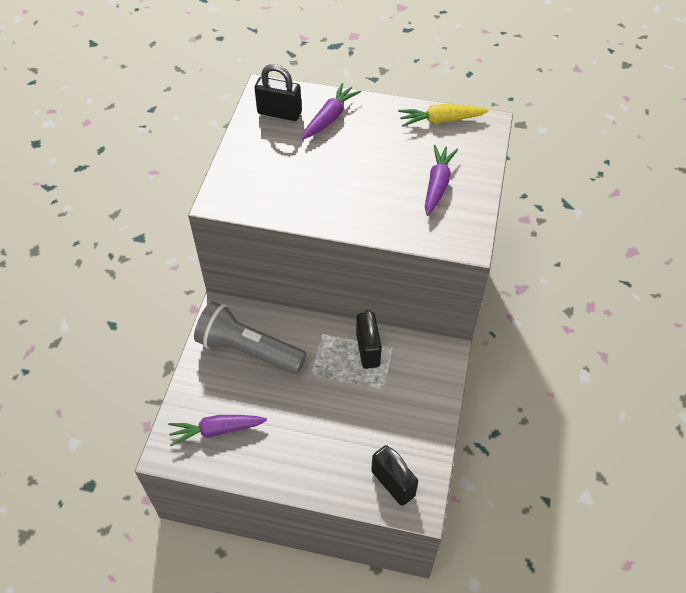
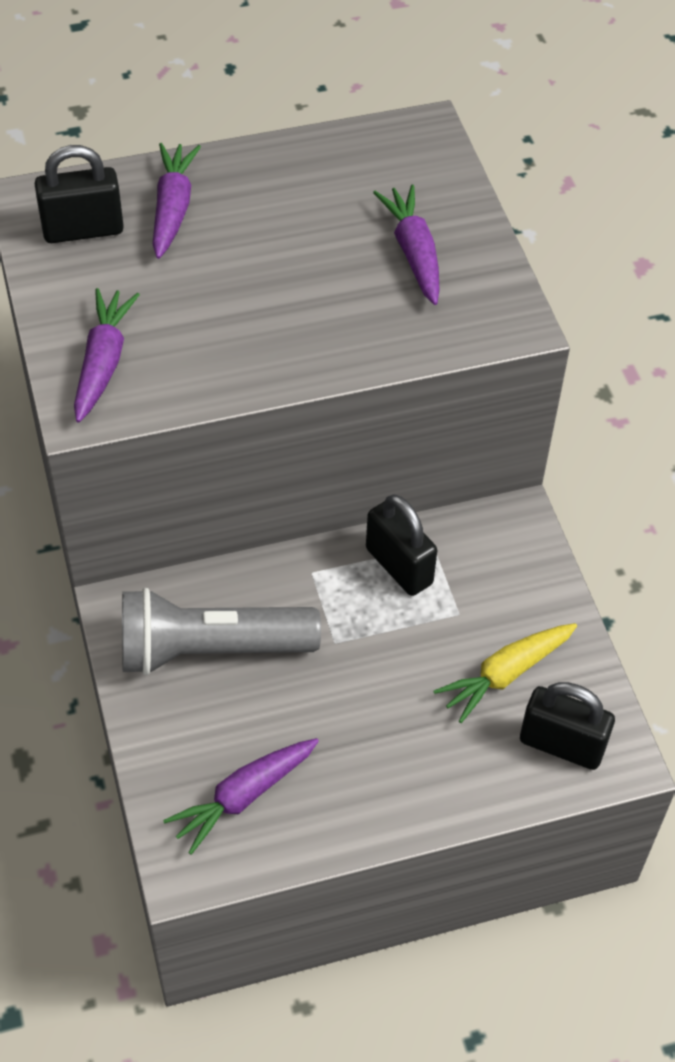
camera: 30 degrees left, 0 degrees up
(244, 180) = (103, 362): none -> purple carrot
(440, 120) = (351, 150): yellow carrot -> yellow carrot (505, 675)

